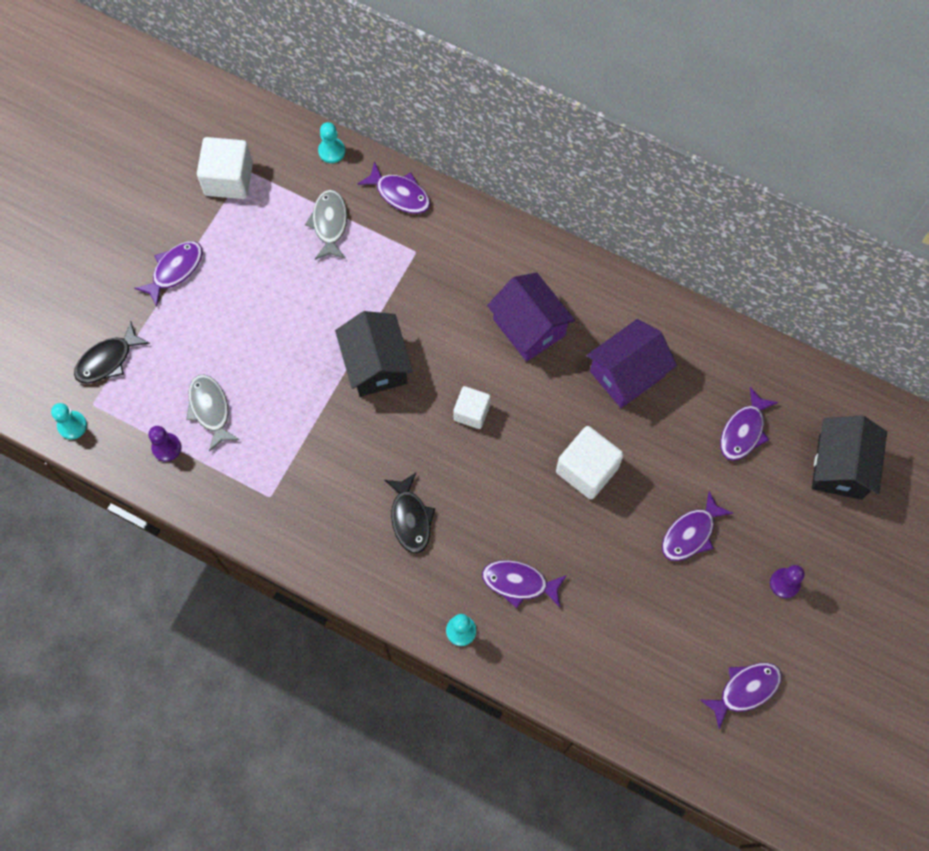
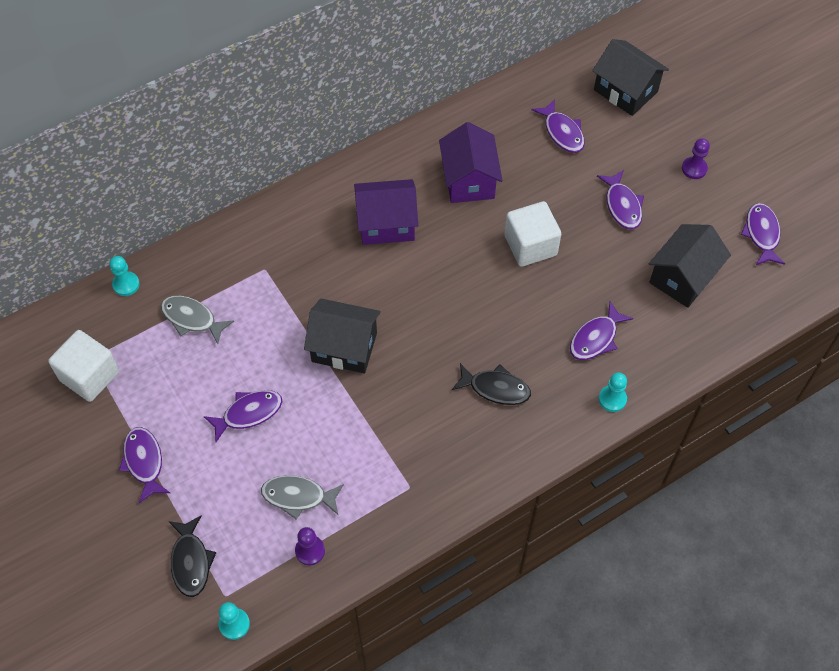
camera: 60 degrees left, 10 degrees down
(400, 194) = (204, 254): purple fish -> purple fish (248, 413)
(471, 412) = (432, 299): white cube -> none
(641, 634) = (683, 277): none -> black house

